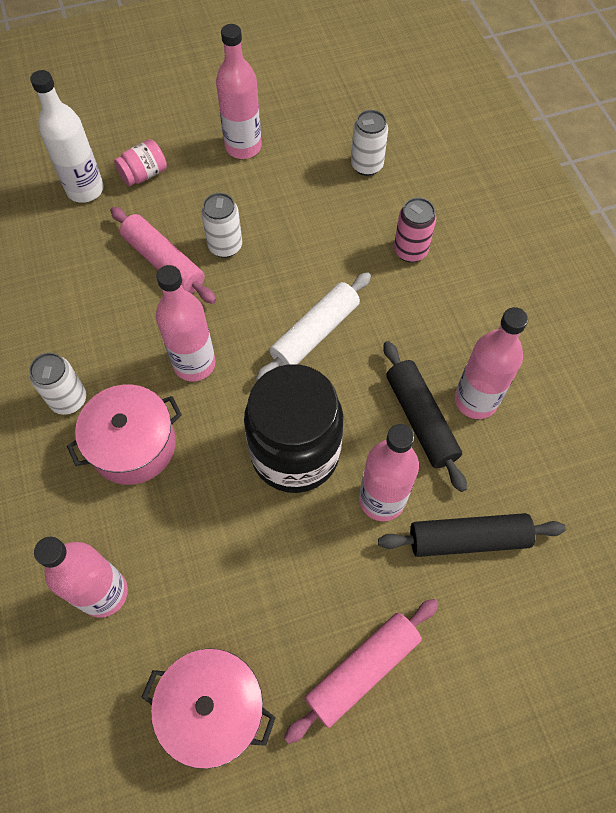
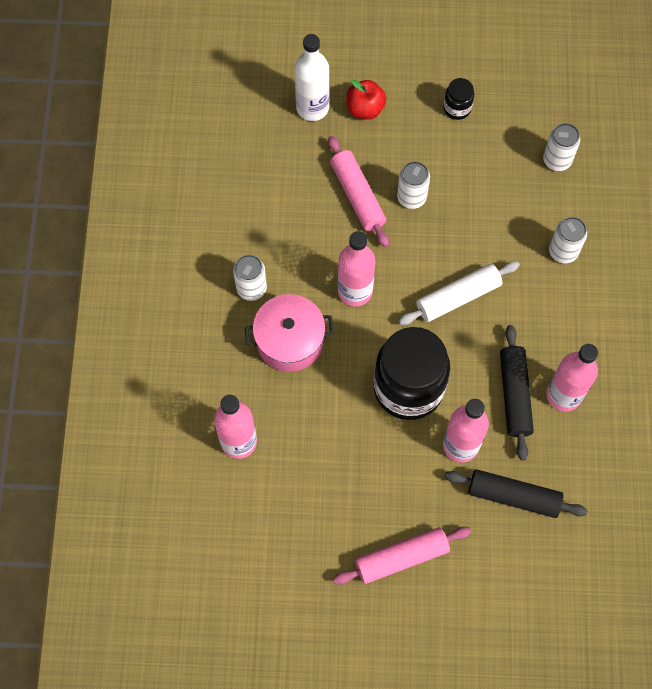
camera: 20 degrees right, 5 degrees up
(144, 174) = (365, 108): pink jar -> red apple
(213, 709) = (291, 546): pink pot -> none
(243, 147) = (457, 108): pink bottle -> black jar
(410, 251) = (563, 251): pink can -> white can

